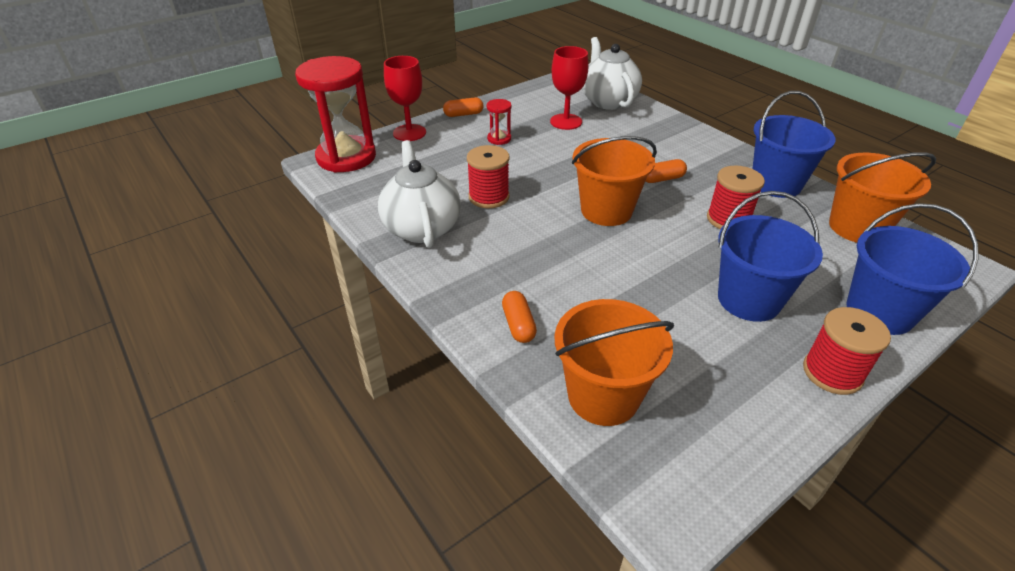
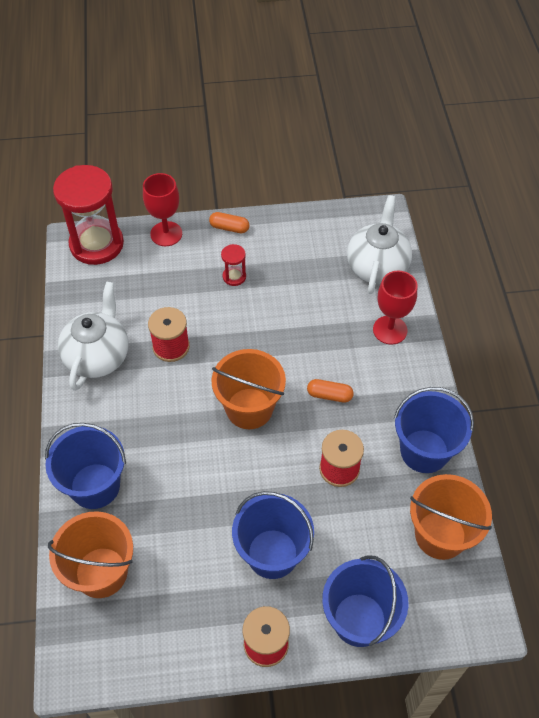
camera: 30 degrees right, 15 degrees up
(518, 325) = (95, 486): orange capsule -> blue bucket
(566, 122) = (311, 279): red goblet -> red goblet (390, 330)

